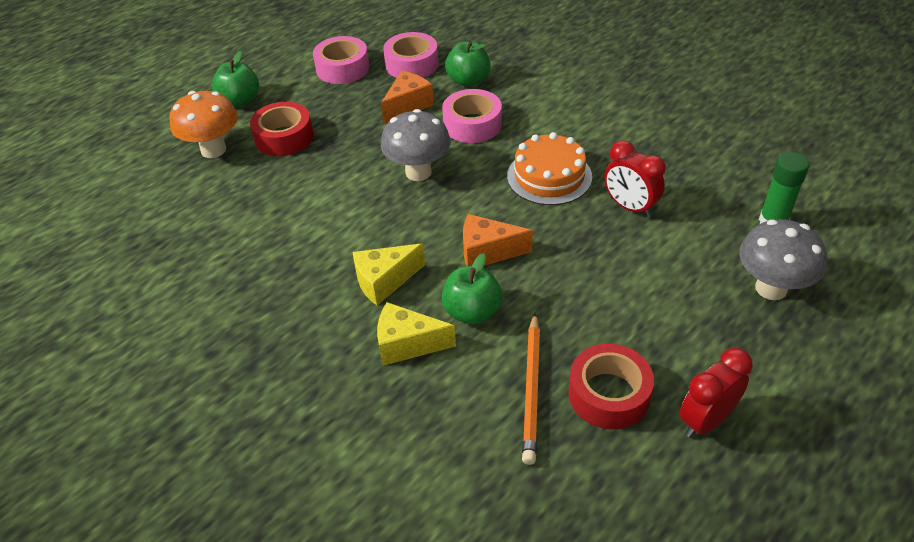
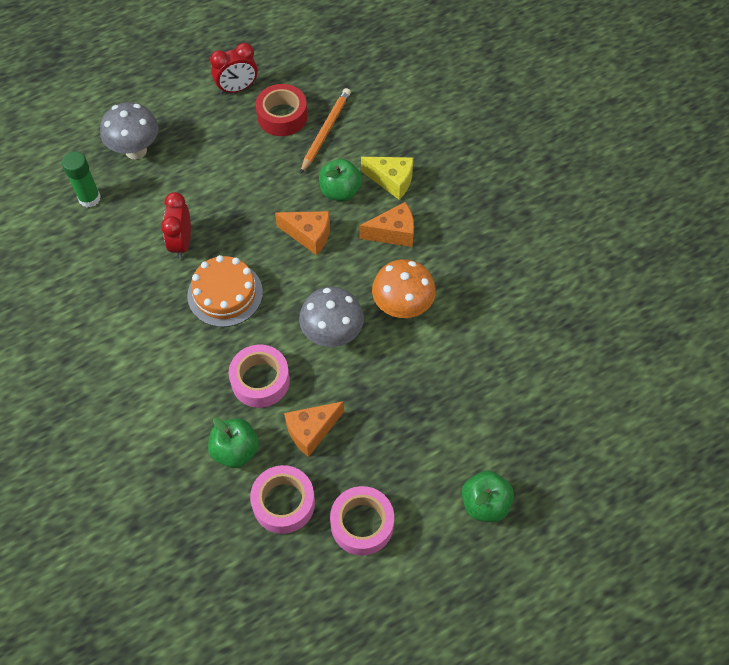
camera: 165 degrees left, 15 degrees up
(213, 150) = (517, 429): orange mushroom -> orange mushroom (402, 307)
(284, 137) = (445, 424): red tape -> none
(384, 281) = (393, 233): yellow cheese -> orange cheese
(629, 207) = (181, 243): red clock -> red clock turned 150 degrees counterclockwise

